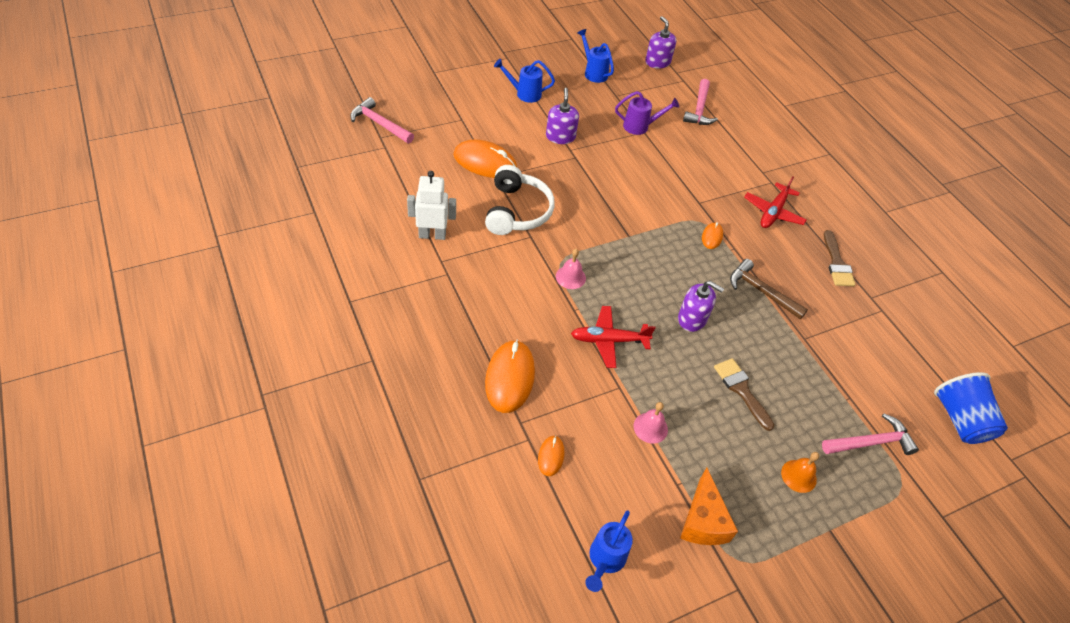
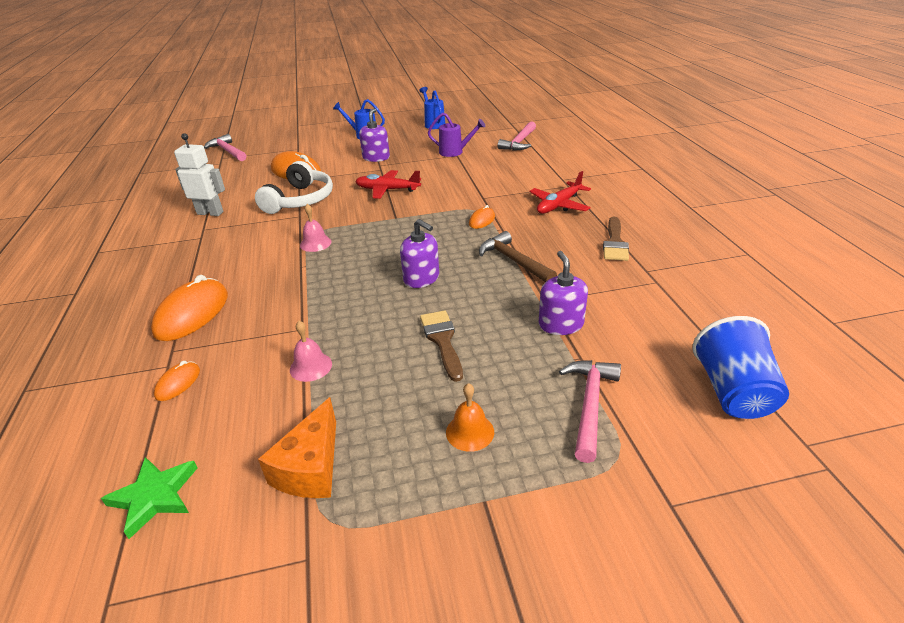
camera: 20 degrees right, 15 degrees down
(605, 560) = (154, 496): blue watering can -> green star
(609, 340) = (318, 290): red plane -> red plane (387, 190)
(657, 62) = (496, 118): purple soap dispenser -> purple soap dispenser (561, 324)
(870, 442) = (589, 405): pink hammer -> pink hammer turned 75 degrees counterclockwise

